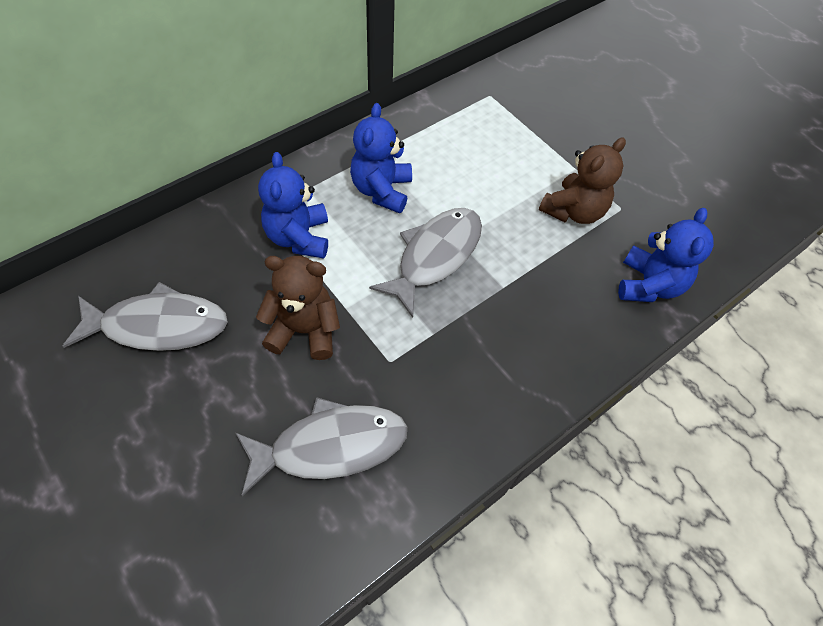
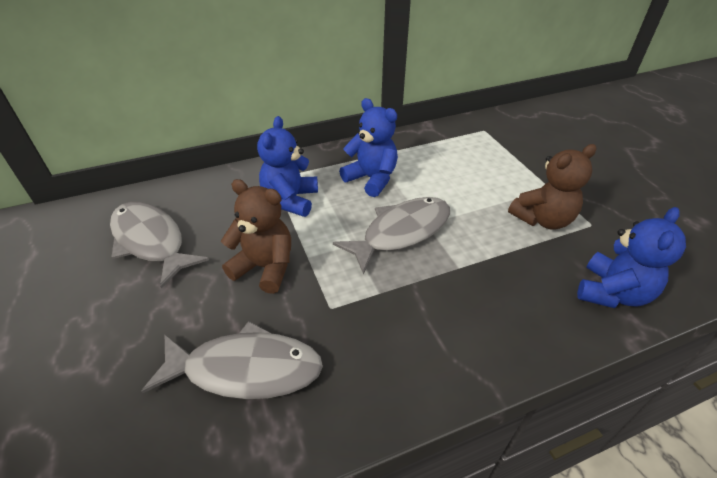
camera: 20 degrees right, 15 degrees down
(158, 326) = (151, 241): grey fish -> grey fish turned 150 degrees counterclockwise
(381, 190) = (371, 179): blue teddy bear -> blue teddy bear turned 105 degrees clockwise

